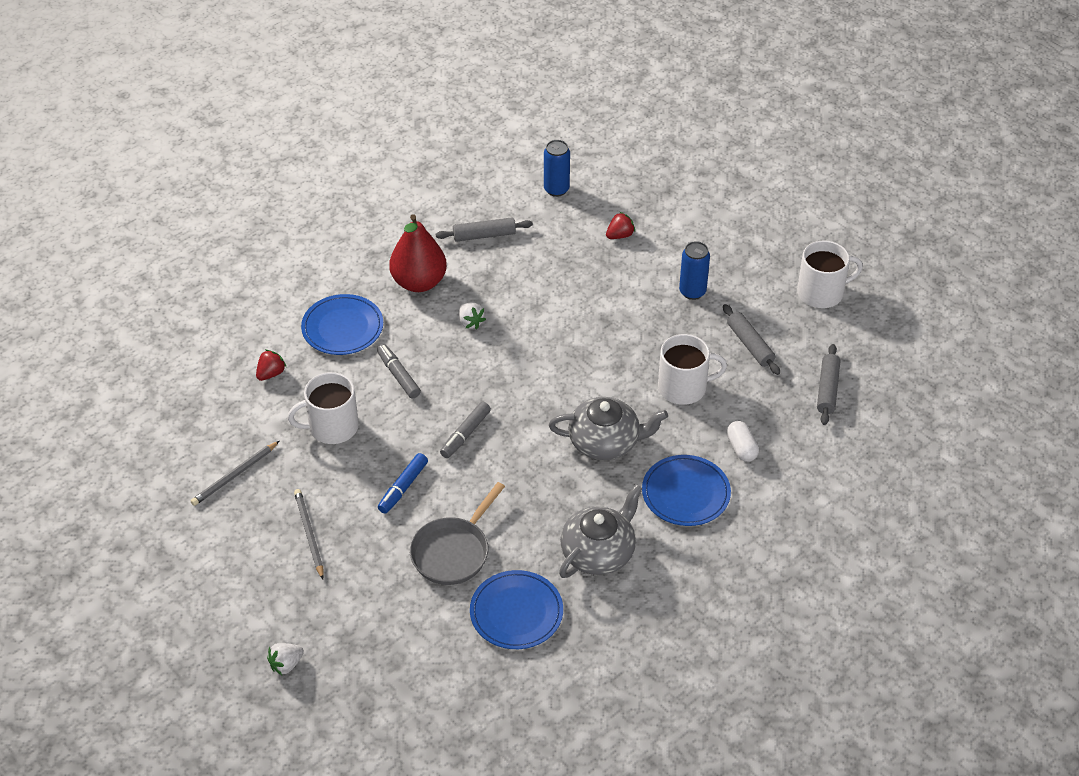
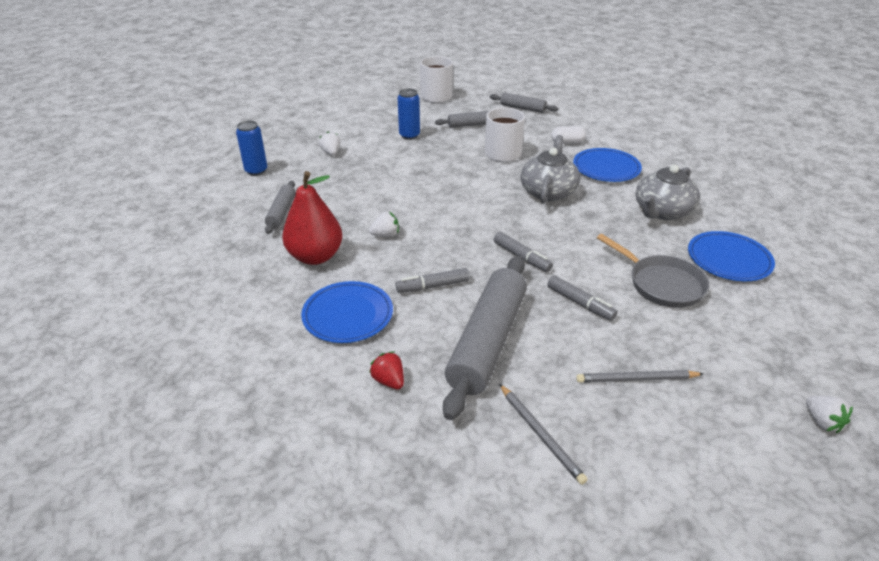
camera: 75 degrees left, 10 degrees down
(332, 427) = (487, 341): white mug -> grey rolling pin
(403, 487) = (580, 303): blue marker -> grey marker
(599, 552) = (662, 211): grey teapot -> grey teapot turned 105 degrees counterclockwise
(620, 235) = (331, 153): red strawberry -> white strawberry

